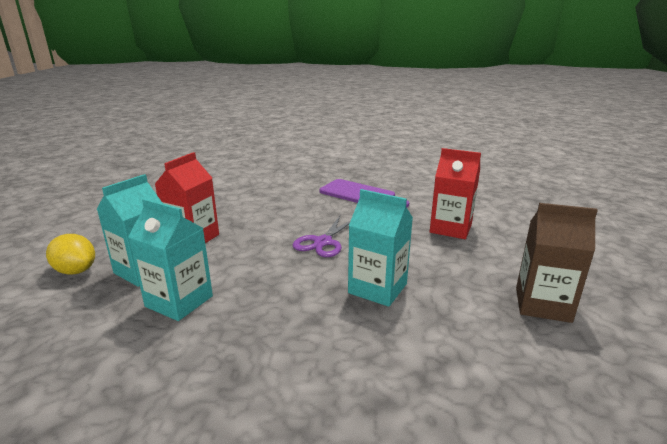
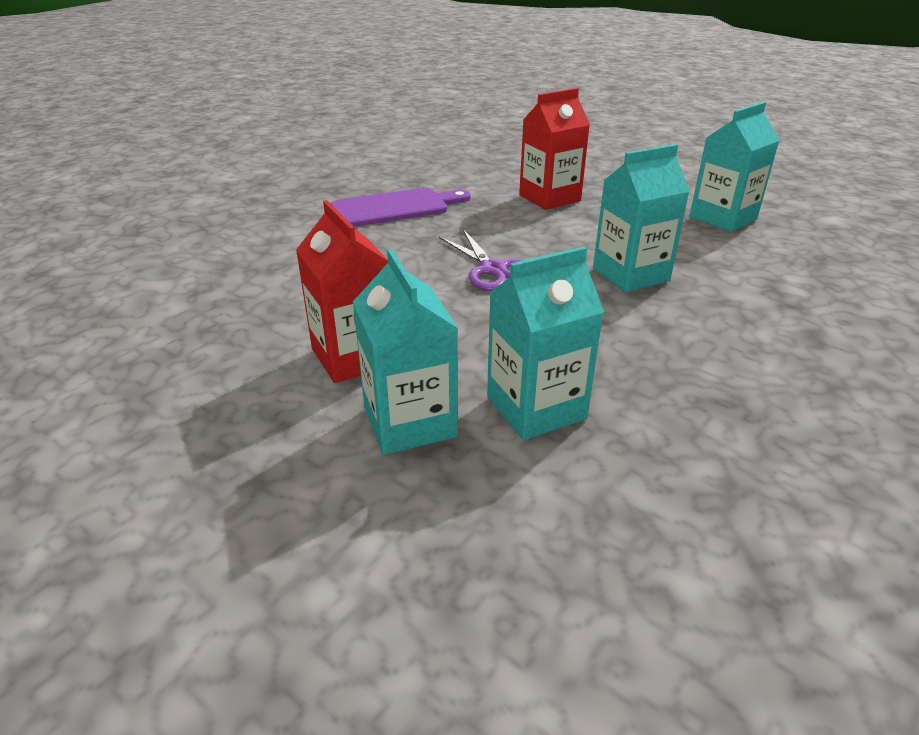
camera: 55 degrees left, 10 degrees up
(76, 271) = (323, 498): yellow lemon -> none
(542, 304) = (722, 218): brown carton -> turquoise carton

